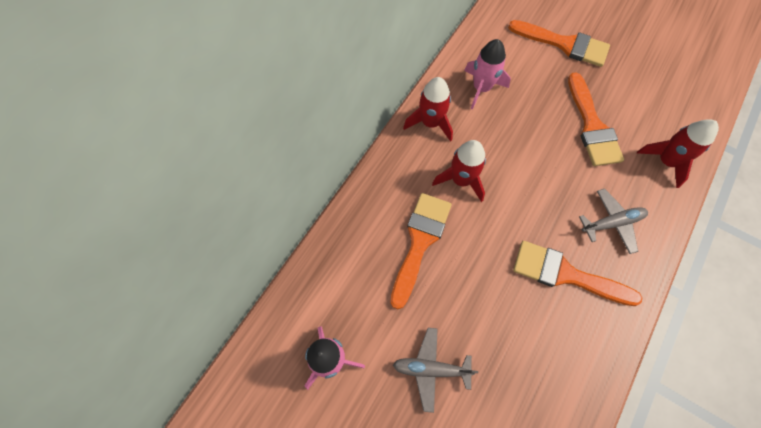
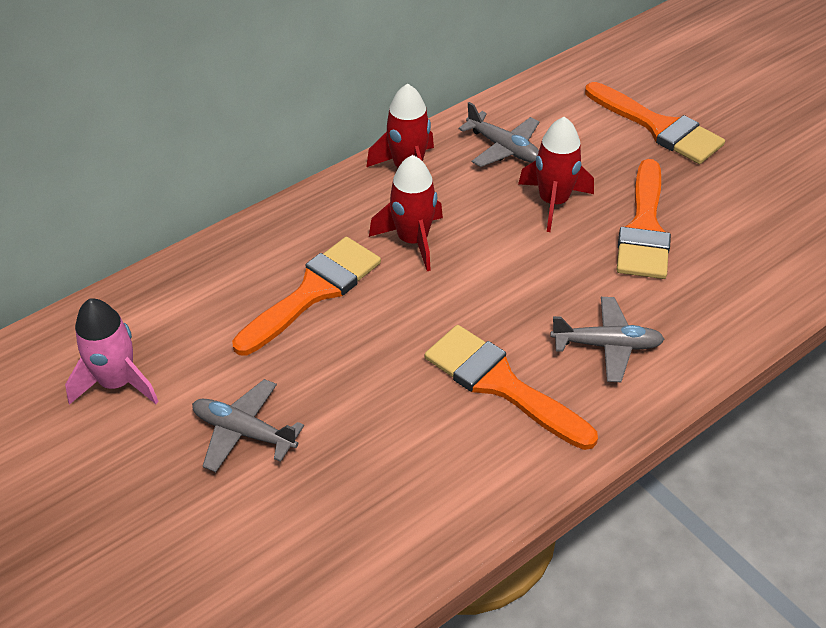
camera: 20 degrees right, 20 degrees down
(481, 88) = (504, 148): pink rocket -> grey plane
(666, 161) = (737, 297): red rocket -> red rocket (553, 202)

